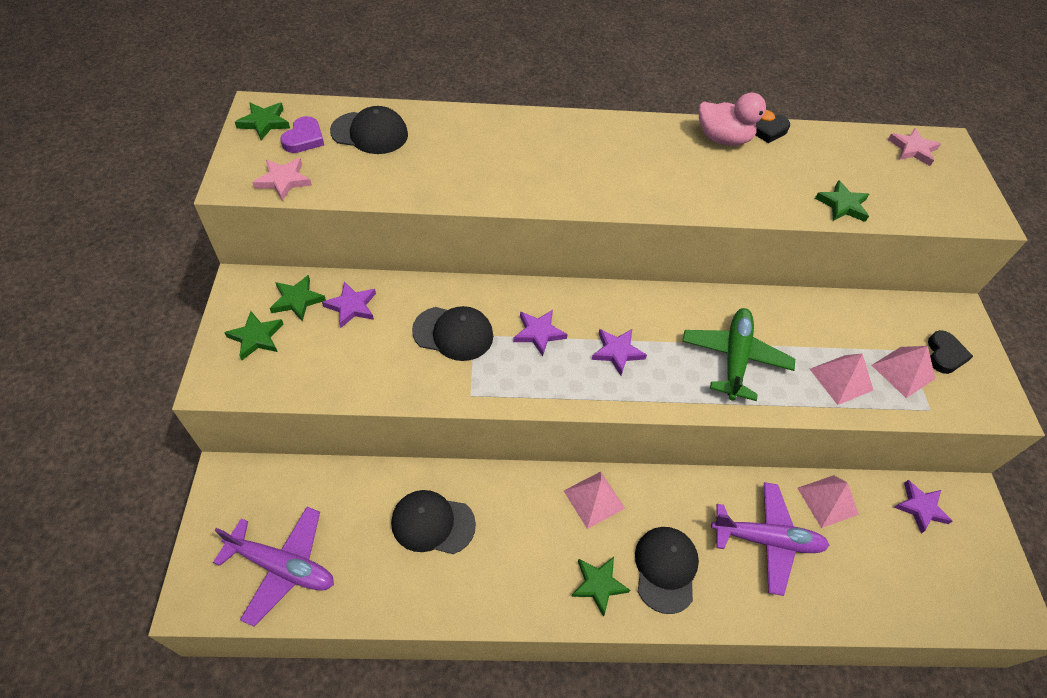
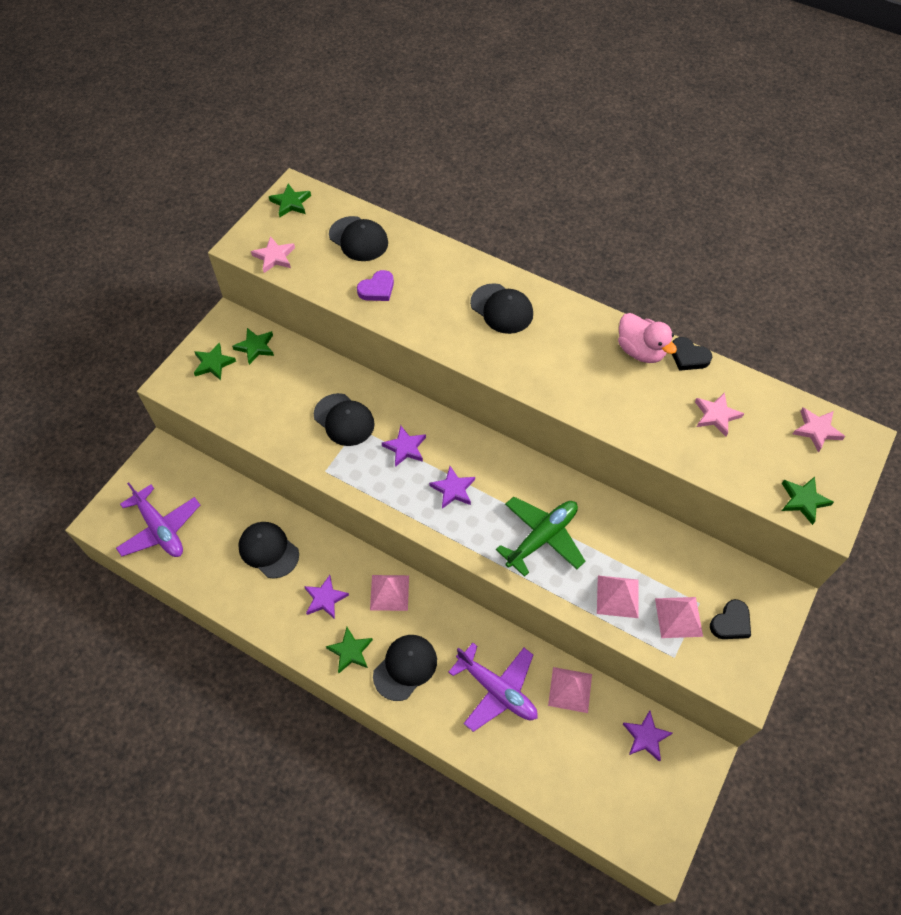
camera: 35 degrees right, 5 degrees up
(304, 139) = (309, 227): purple heart -> purple heart (377, 289)
(351, 306) = (288, 368): purple star -> purple star (325, 598)
(569, 147) = (501, 309): none -> black cap
(830, 168) = (716, 415): none -> pink star
(842, 205) = (696, 452): green star -> green star (803, 500)

